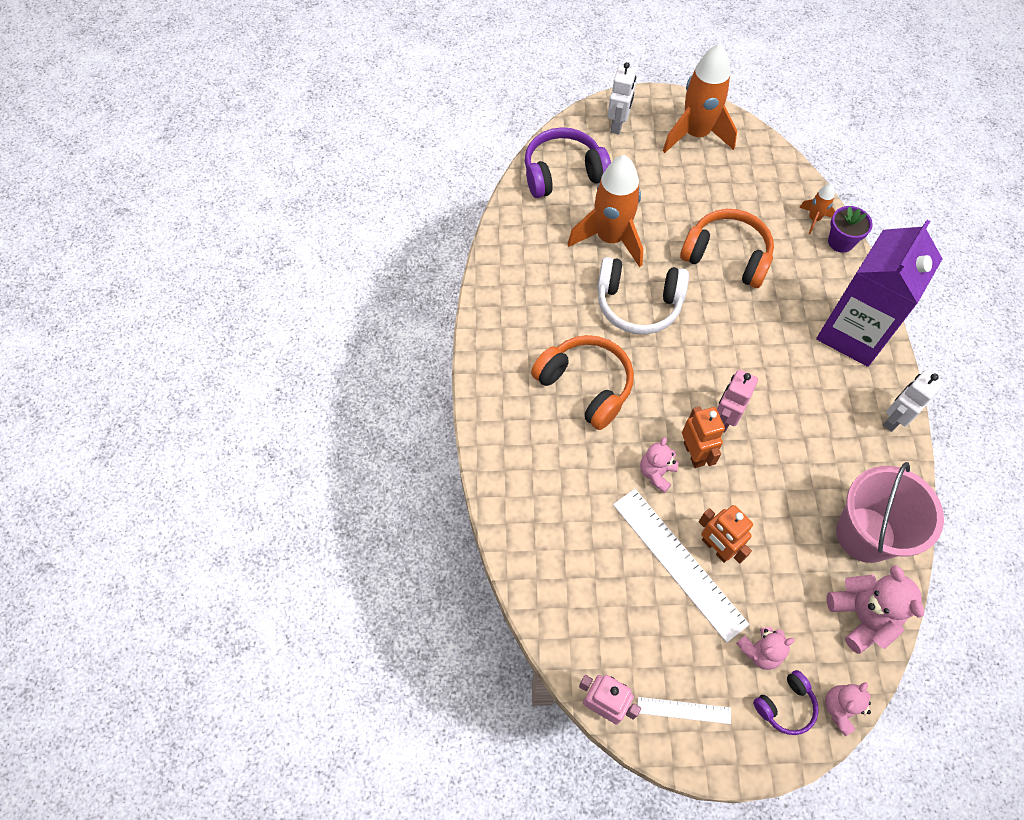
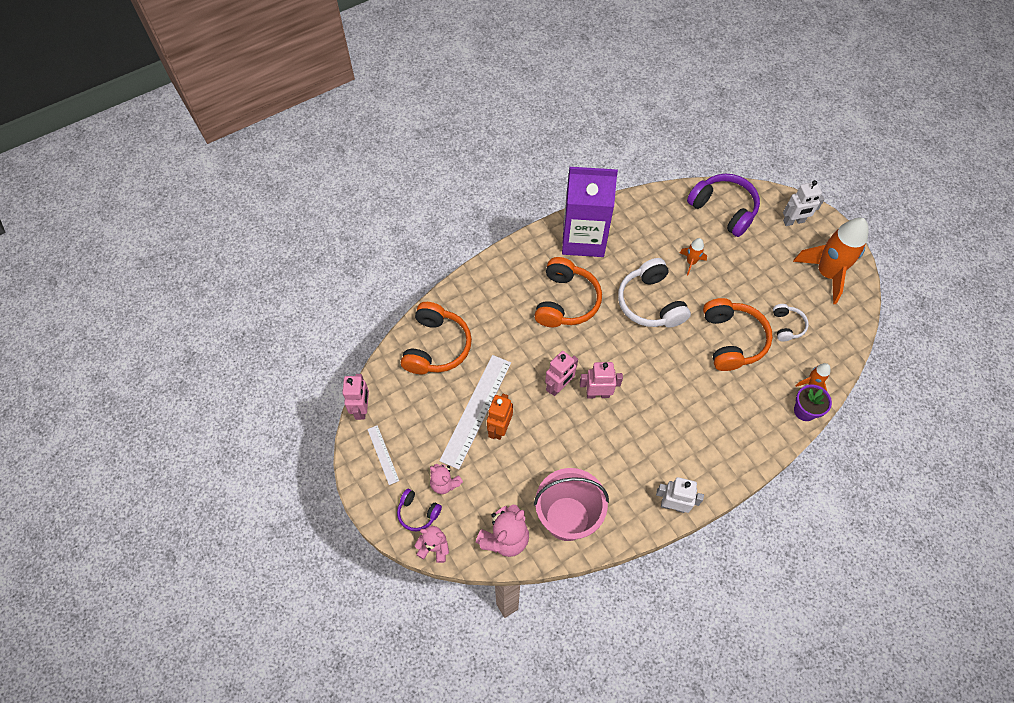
camera: 60 degrees right, 0 degrees up
(563, 564) = (436, 346): none -> orange headphones
(610, 238) = (691, 262): orange rocket -> orange rocket, size x0.45
(656, 473) = (530, 370): pink teddy bear -> none
(694, 453) = (559, 386): orange robot -> pink robot
(736, 201) = (787, 326): none -> white headphones
(853, 333) = (727, 450): purple carton -> purple carton (583, 238)

